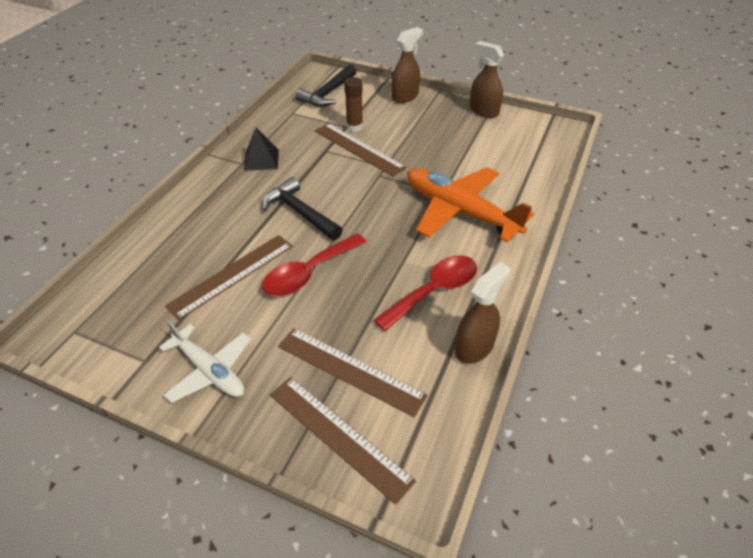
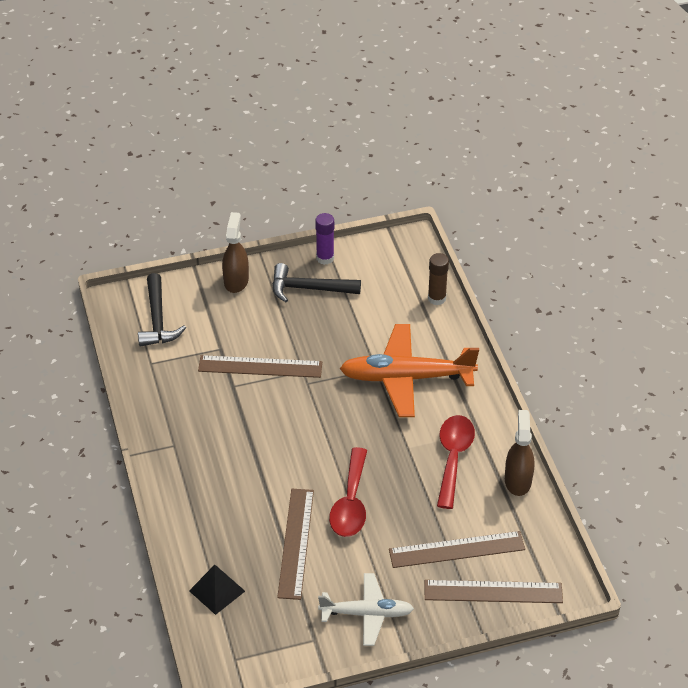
camera: 40 degrees left, 0 degrees up
(261, 159) = (187, 430): black pyramid -> black pyramid (217, 591)
(300, 212) = (284, 458): black hammer -> black hammer (309, 288)
(354, 126) = (229, 344): brown glue stick -> brown glue stick (436, 298)
(483, 111) = (325, 258): brown spray bottle -> purple glue stick

